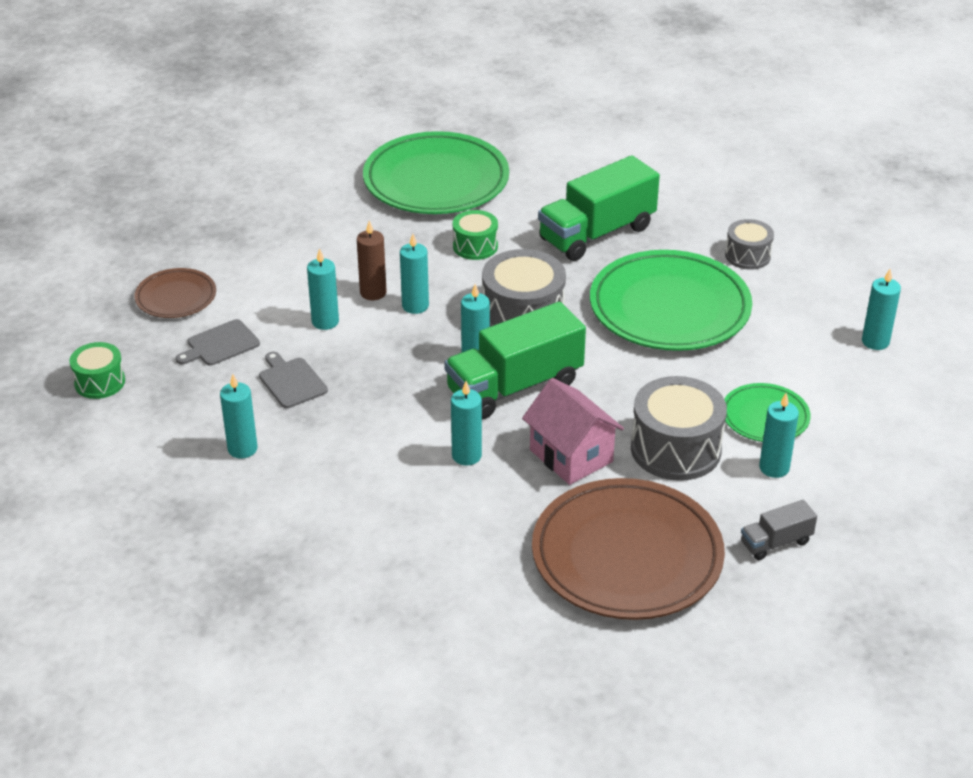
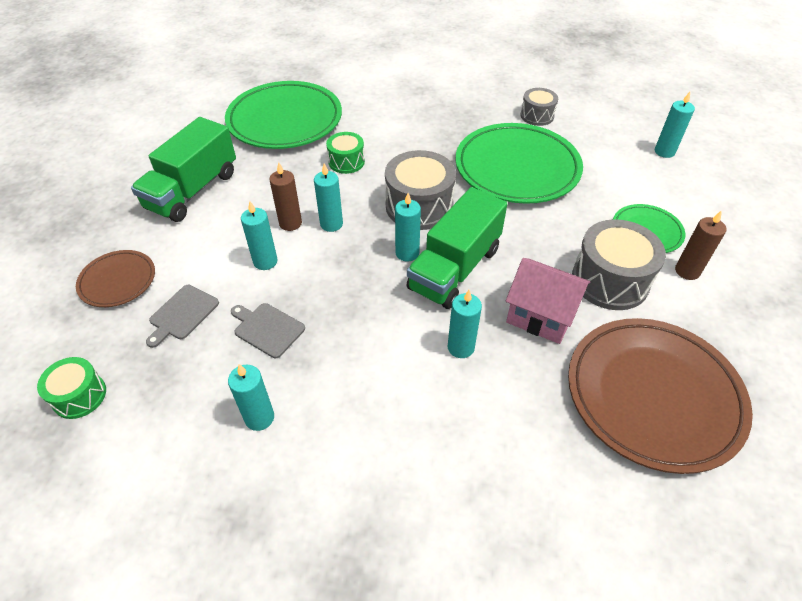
camera: 25 degrees left, 10 degrees up
(597, 233) = (427, 128): green truck -> green truck (193, 191)
(774, 468) = (687, 271): turquoise candle -> brown candle
(775, 542) = (743, 336): grey truck -> none

